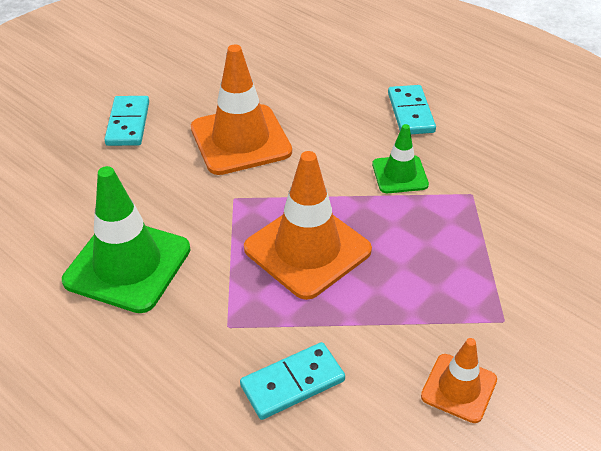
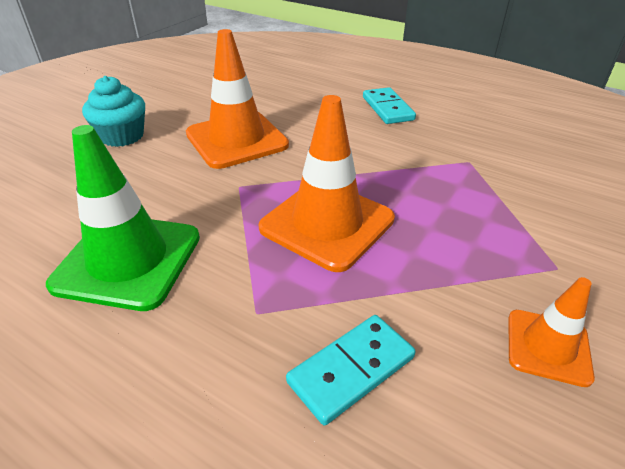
camera: 10 degrees left, 5 degrees down
(128, 123) = (122, 136): turquoise domino -> turquoise cupcake
(400, 174) = (396, 153): green traffic cone -> none

